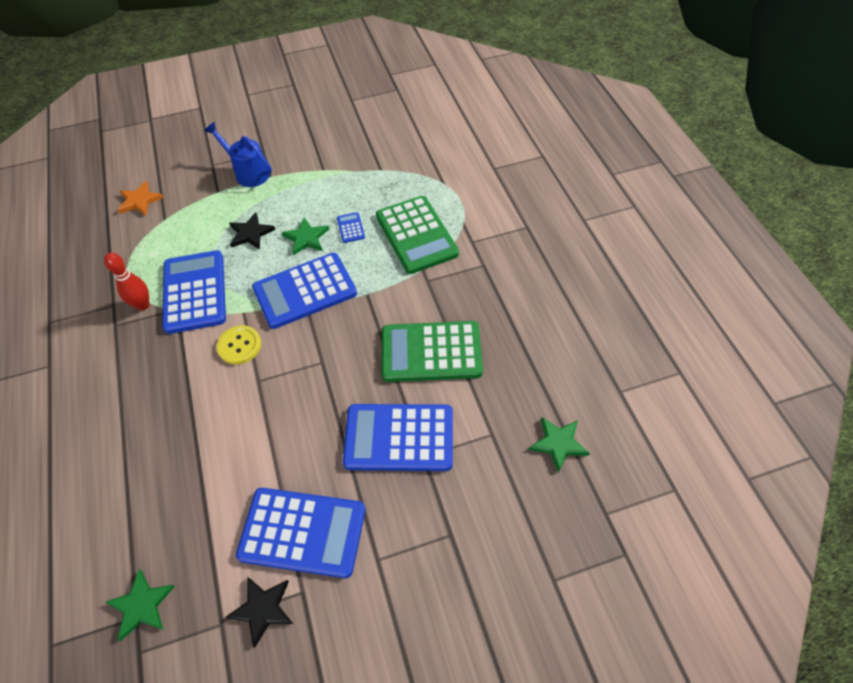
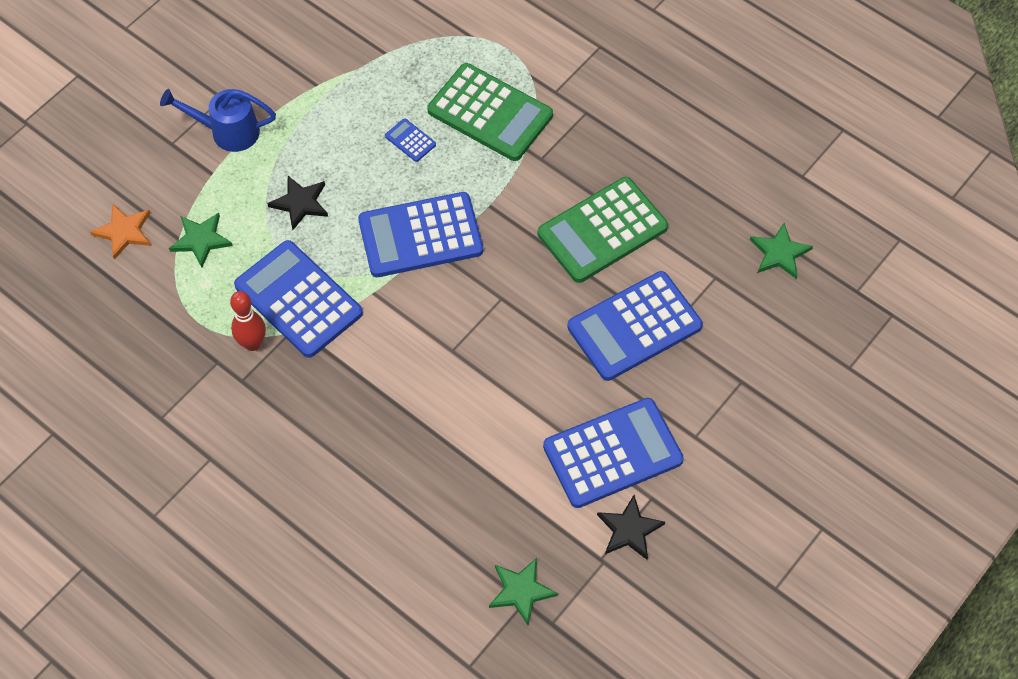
camera: 35 degrees left, 5 degrees up
(239, 346) = (401, 327): yellow button -> none
(305, 291) = (420, 236): blue calculator -> blue calculator turned 45 degrees clockwise
(306, 238) = (370, 177): green star -> green star (201, 240)

